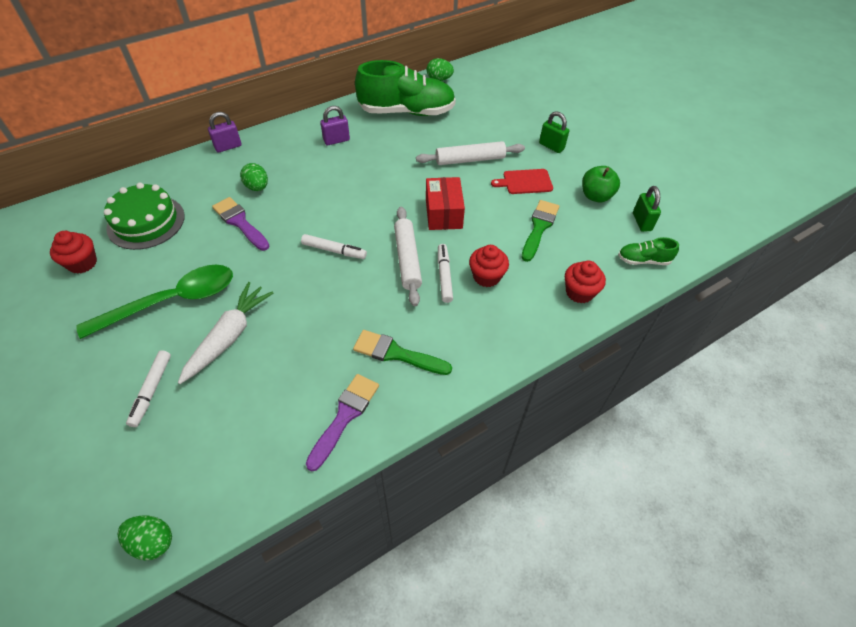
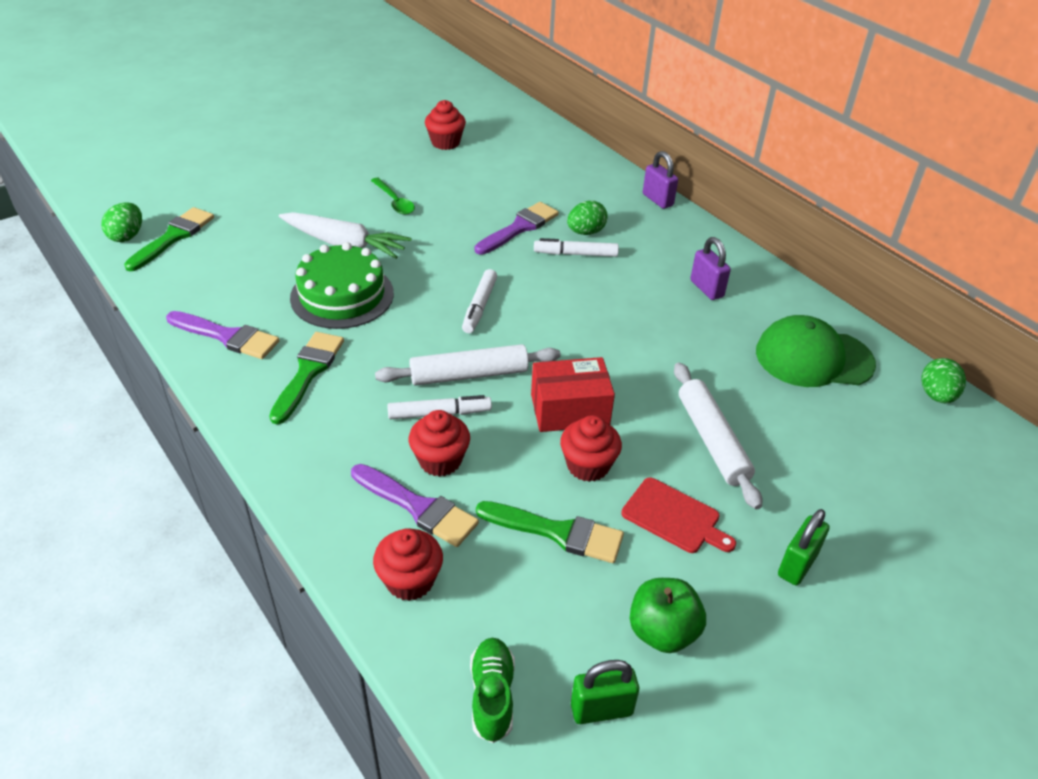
camera: 85 degrees right, 10 degrees down
(146, 222) = (510, 166): green cake -> green cake (342, 295)
(151, 390) = (283, 209): white marker -> white marker (575, 254)
(170, 490) = (173, 237): none -> green brush
(172, 301) = (394, 202): green spoon -> green spoon, size x0.48
(406, 112) = (813, 358): green shoe -> green cap
(489, 210) = (588, 465): none -> red cupcake
(525, 182) = (674, 517): red cutting board -> red cutting board turned 135 degrees clockwise
(525, 288) = (418, 507): none -> purple brush

